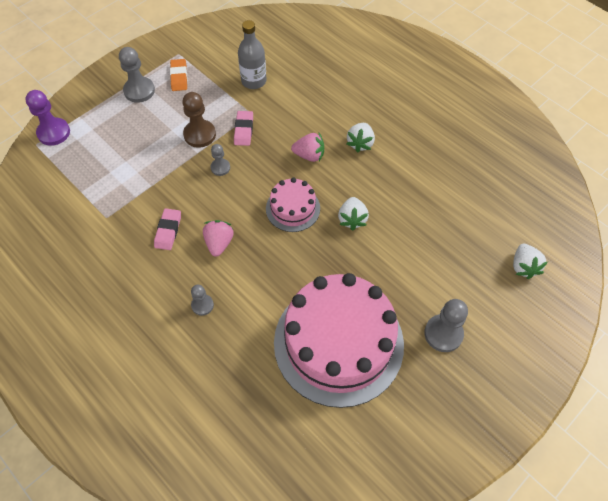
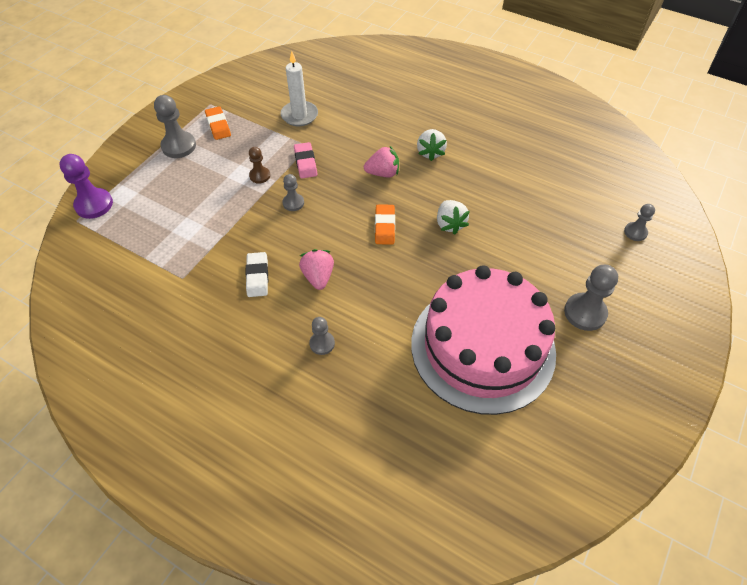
camera: 15 degrees left, 5 degrees down
(168, 231) = (257, 276): pink eraser -> white eraser
(199, 135) = (260, 176): brown pawn -> brown pawn, size x0.59
(253, 81) = (299, 115): grey bottle -> white candle
(293, 208) = (384, 226): pink cake -> orange eraser
(523, 267) = (635, 232): white strawberry -> grey pawn

